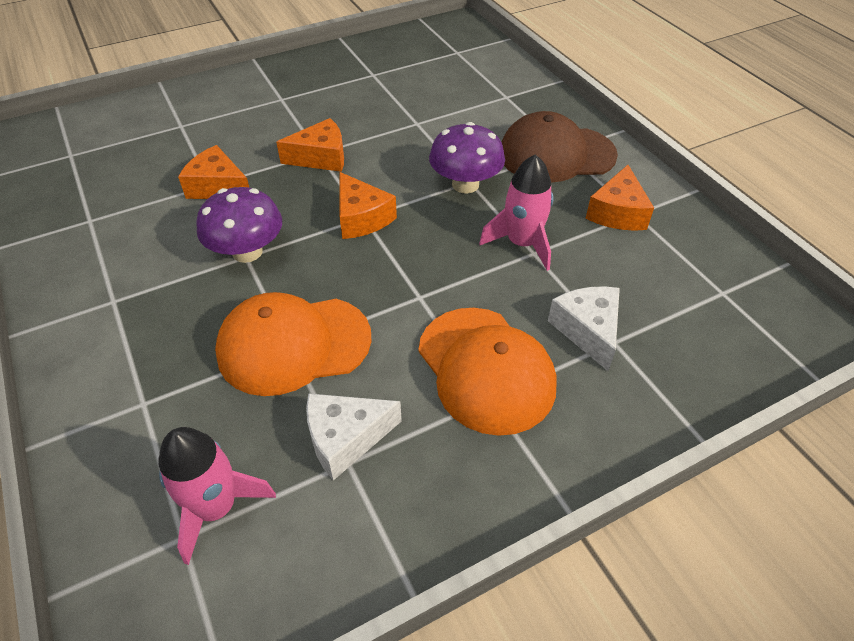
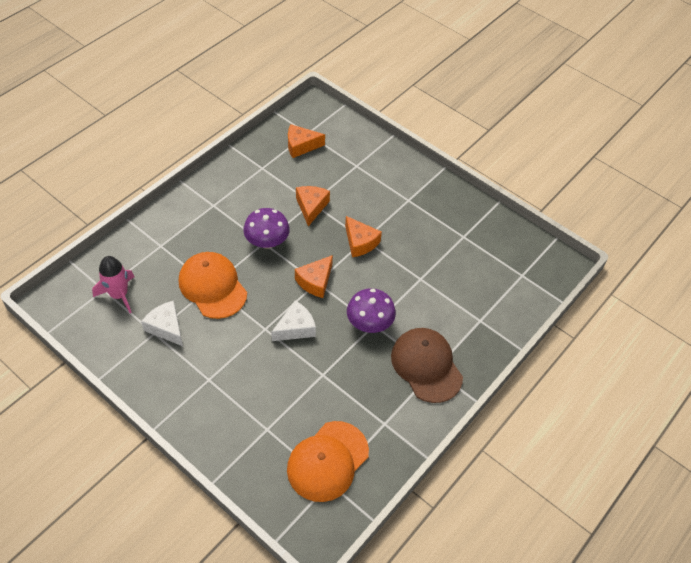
camera: 65 degrees right, 5 degrees up
(485, 369) = (226, 372): orange cap -> orange cap (327, 461)
(521, 243) = (328, 366): pink rocket -> none
(587, 330) = (270, 414): white cheese -> white cheese (295, 328)
(617, 212) = (380, 413): orange cheese -> orange cheese (301, 146)

